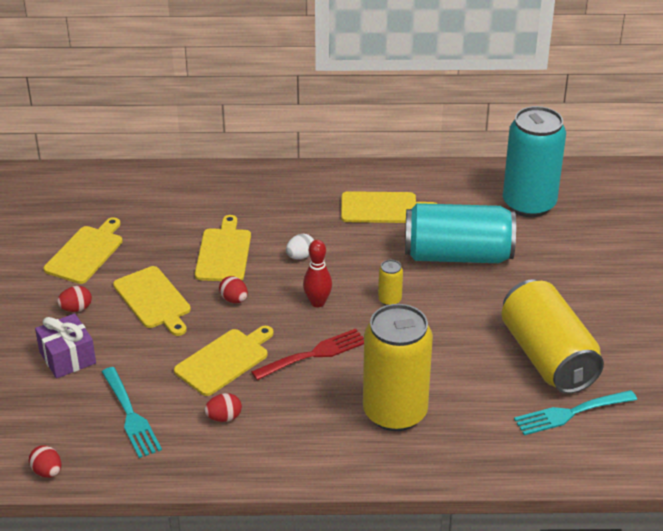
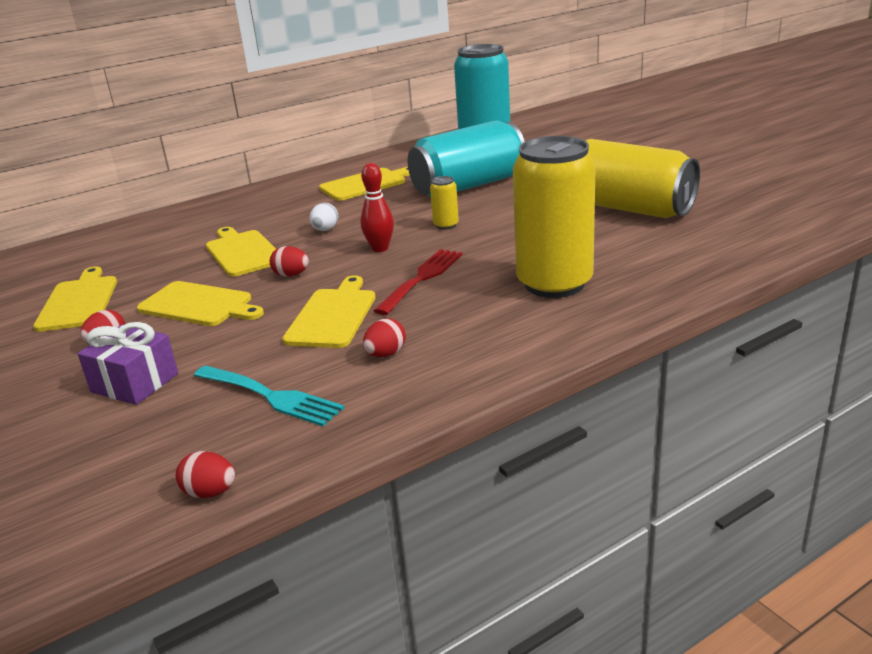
camera: 30 degrees left, 10 degrees down
(570, 413) = (699, 228): turquoise fork -> none

